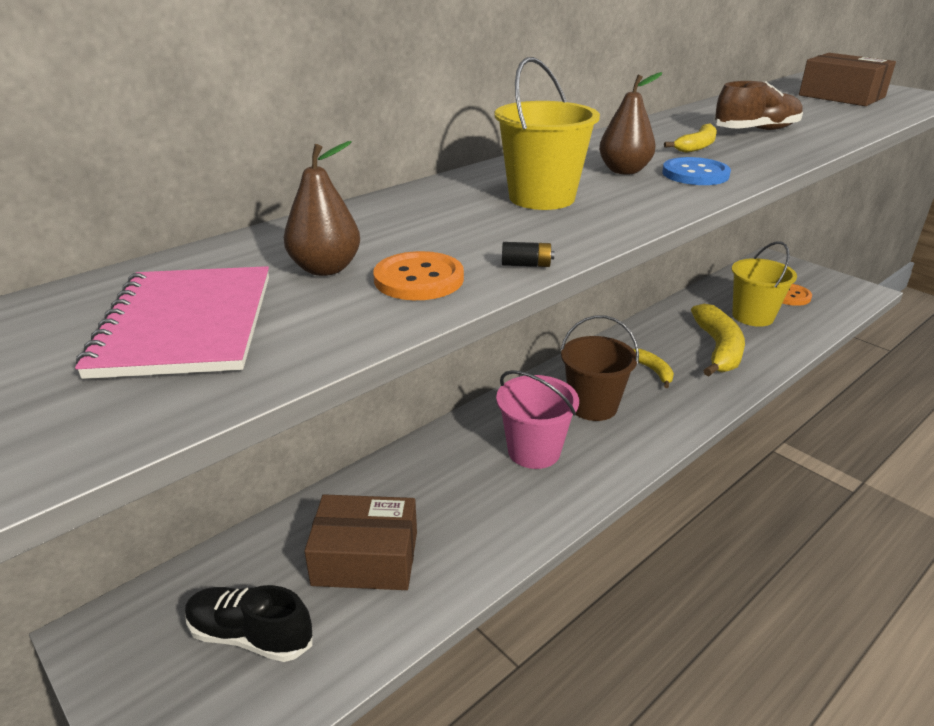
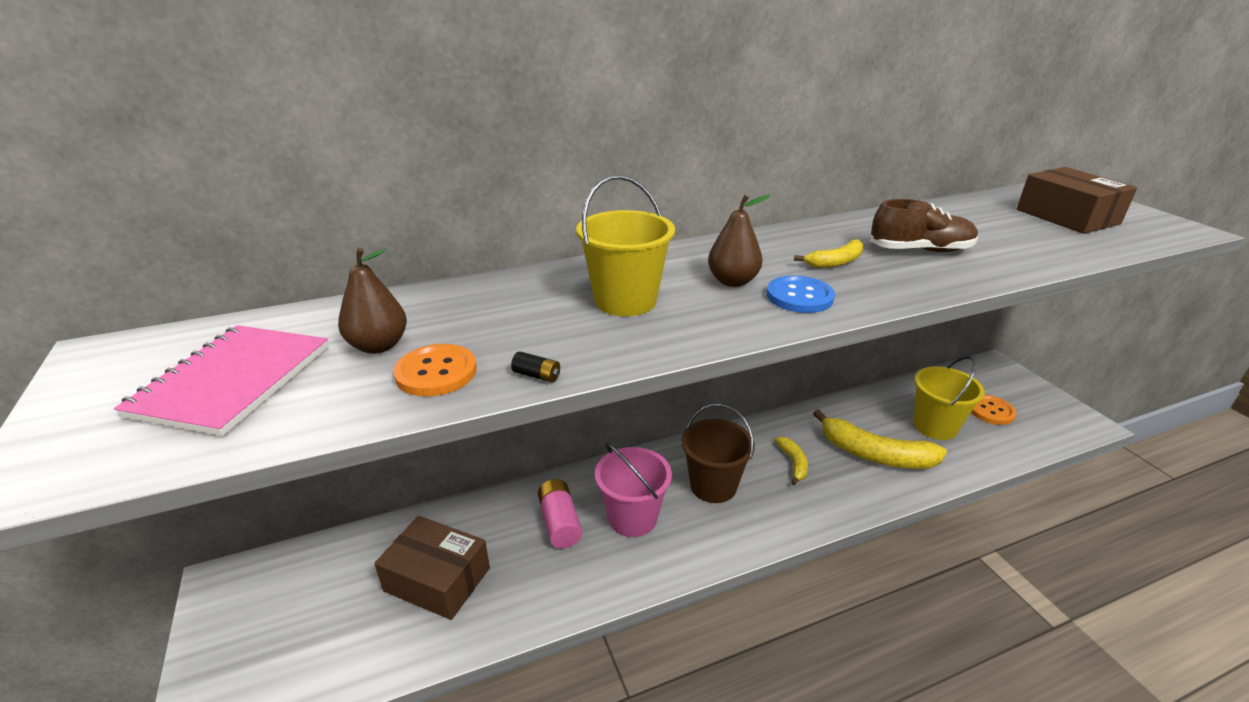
camera: 20 degrees right, 0 degrees up
(250, 636) = (317, 620): black shoe -> none
(463, 473) = (560, 522): none -> pink battery
(718, 349) = (875, 454): yellow banana -> yellow banana turned 90 degrees clockwise

